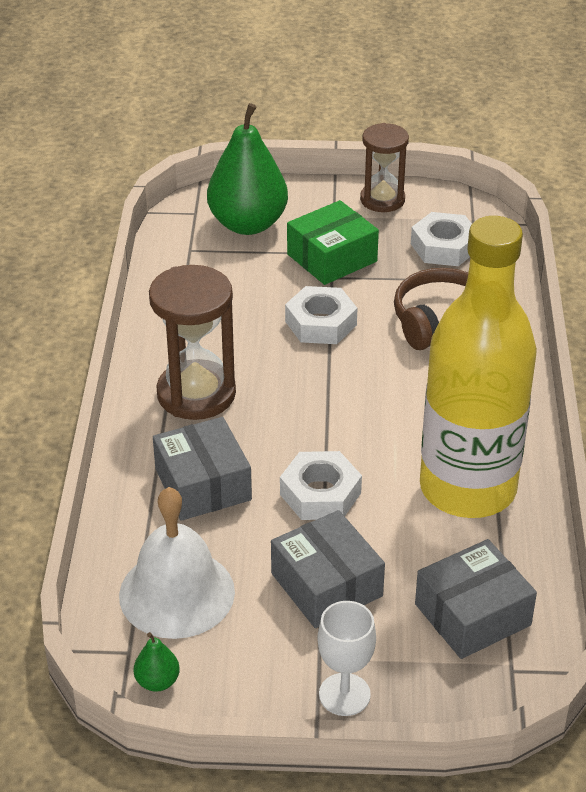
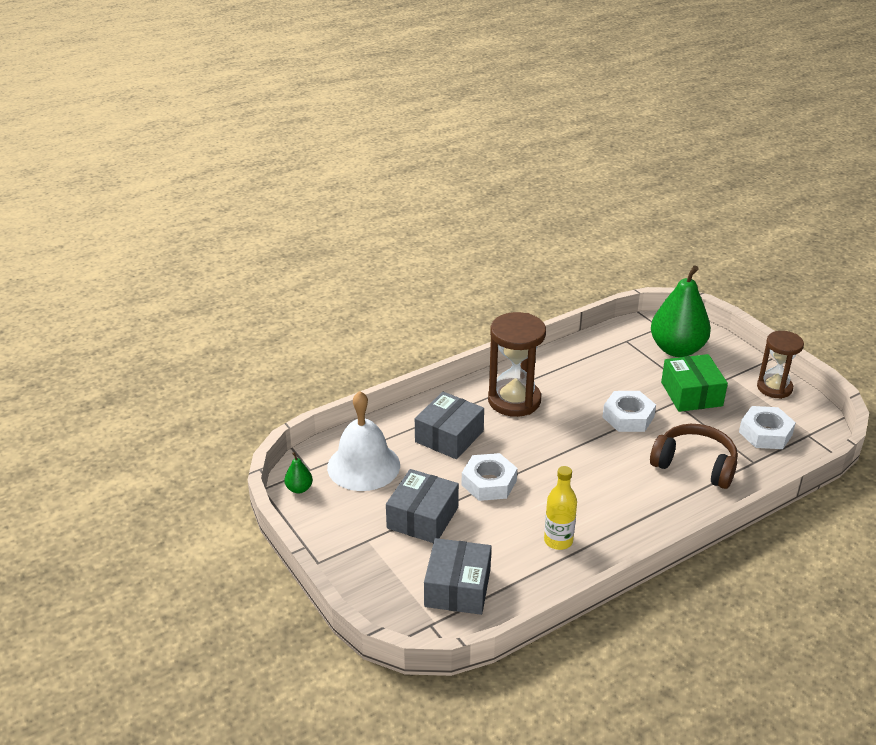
camera: 55 degrees right, 5 degrees down
(332, 258) = (691, 394): green box -> green box turned 60 degrees clockwise
(344, 694) = (350, 562): white goblet -> none
(467, 488) = (558, 541): yellow bottle -> yellow bottle, size x0.41
(472, 614) = (458, 588): grey box -> grey box turned 75 degrees clockwise

